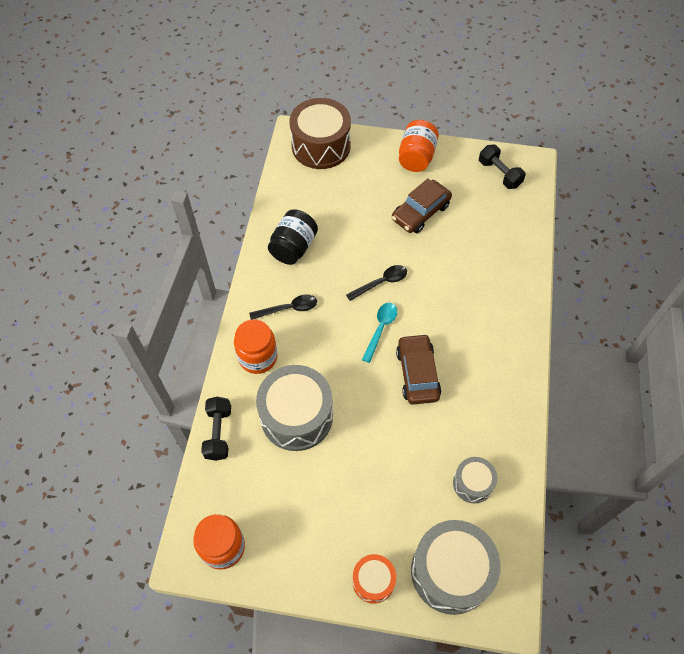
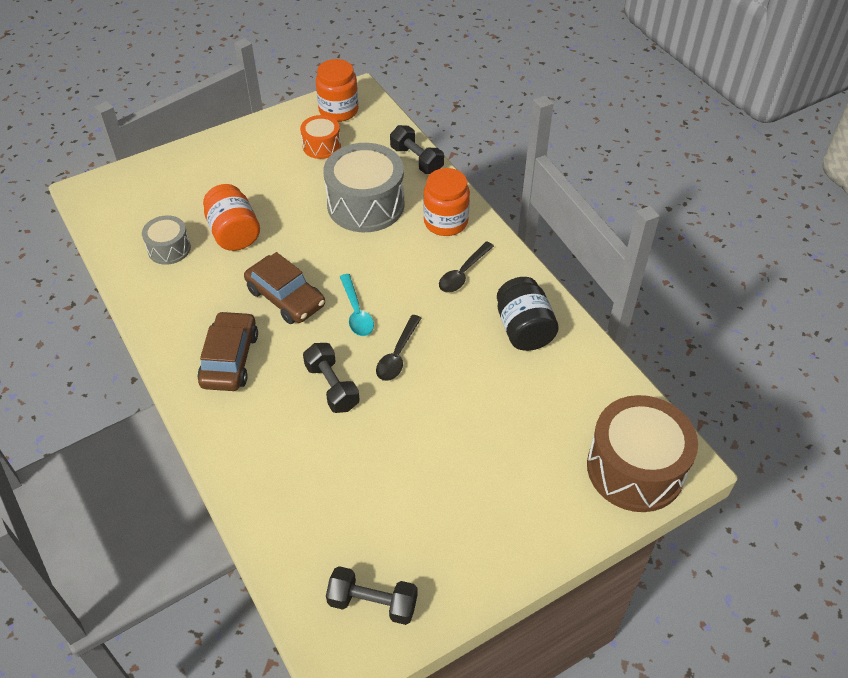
camera: 140 degrees right, 10 degrees down
(373, 581) = (208, 153): orange drum -> orange drum (321, 146)
(416, 157) = (505, 544): orange jar -> orange jar (234, 233)
(420, 212) = (428, 466): brown car -> brown car (229, 359)
(436, 289) = (332, 387): none -> black dumbbell
(451, 572) = (150, 188): grey drum -> none

